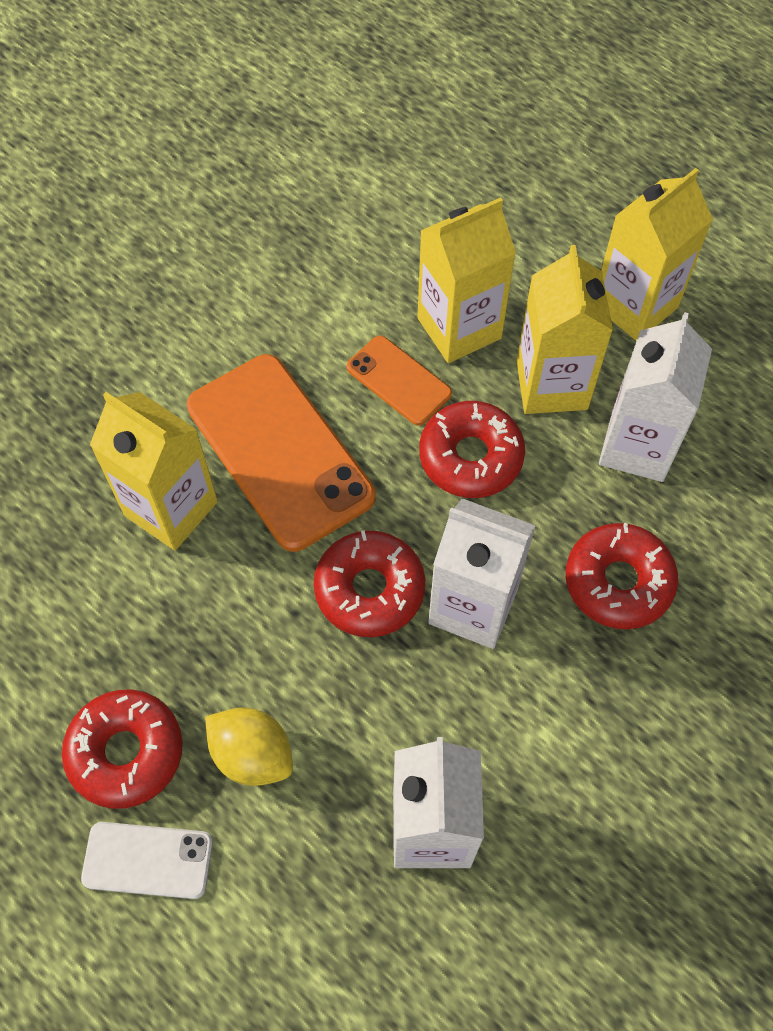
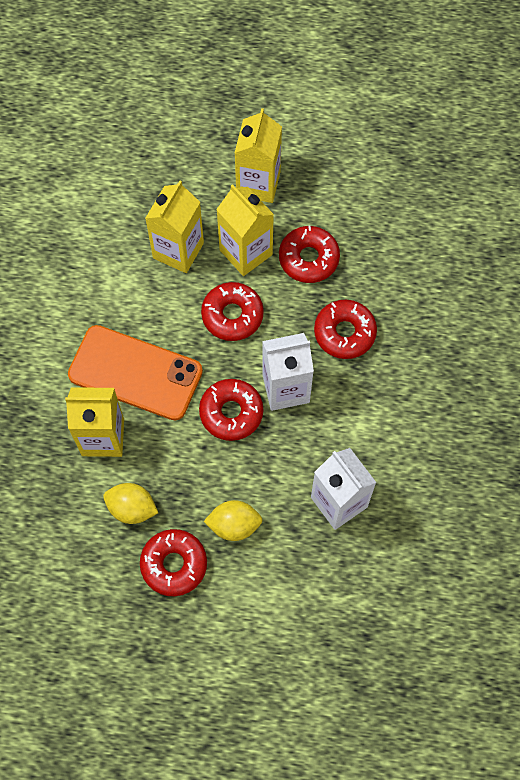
camera: 35 degrees left, 5 degrees up
(132, 631) = (132, 508): none -> yellow lemon
(148, 860) = (222, 603): white phone -> none
(399, 380) = (168, 298): orange phone -> none
(637, 446) = (308, 258): white carton -> red donut

